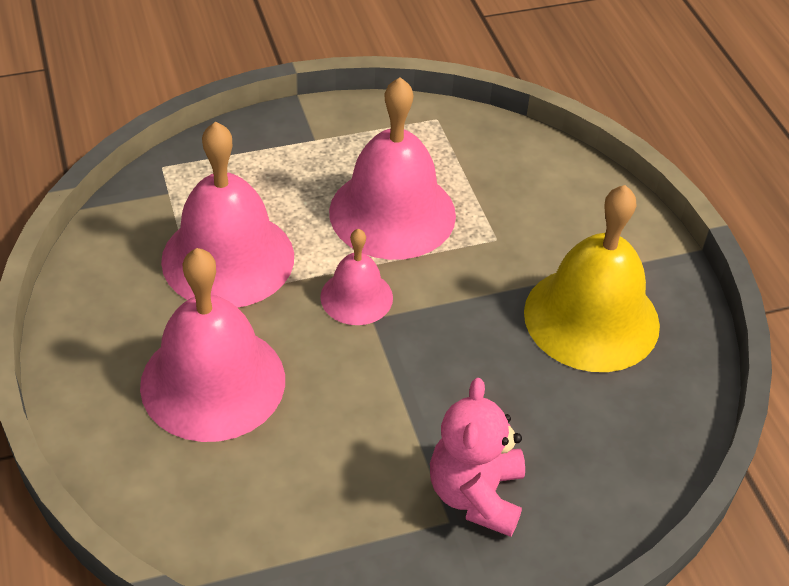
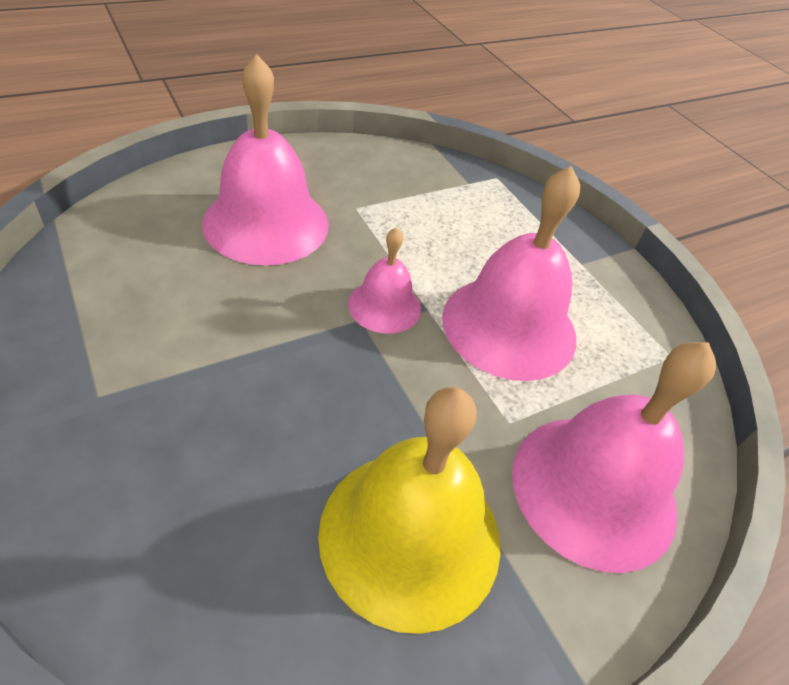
camera: 75 degrees right, 0 degrees up
(228, 258) = (407, 220): pink bell -> pink bell (594, 489)
(476, 494) = (129, 418): pink teddy bear -> none

